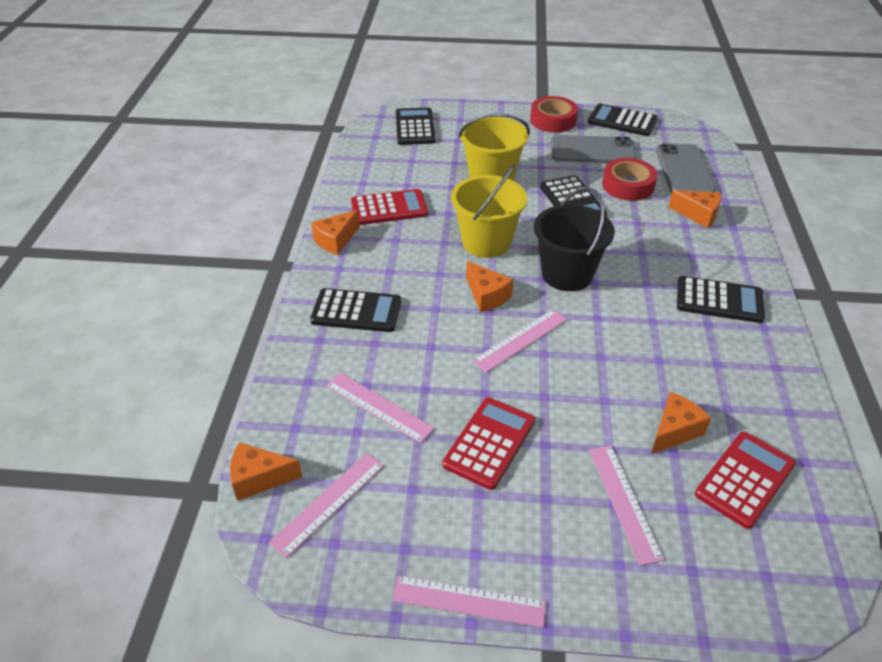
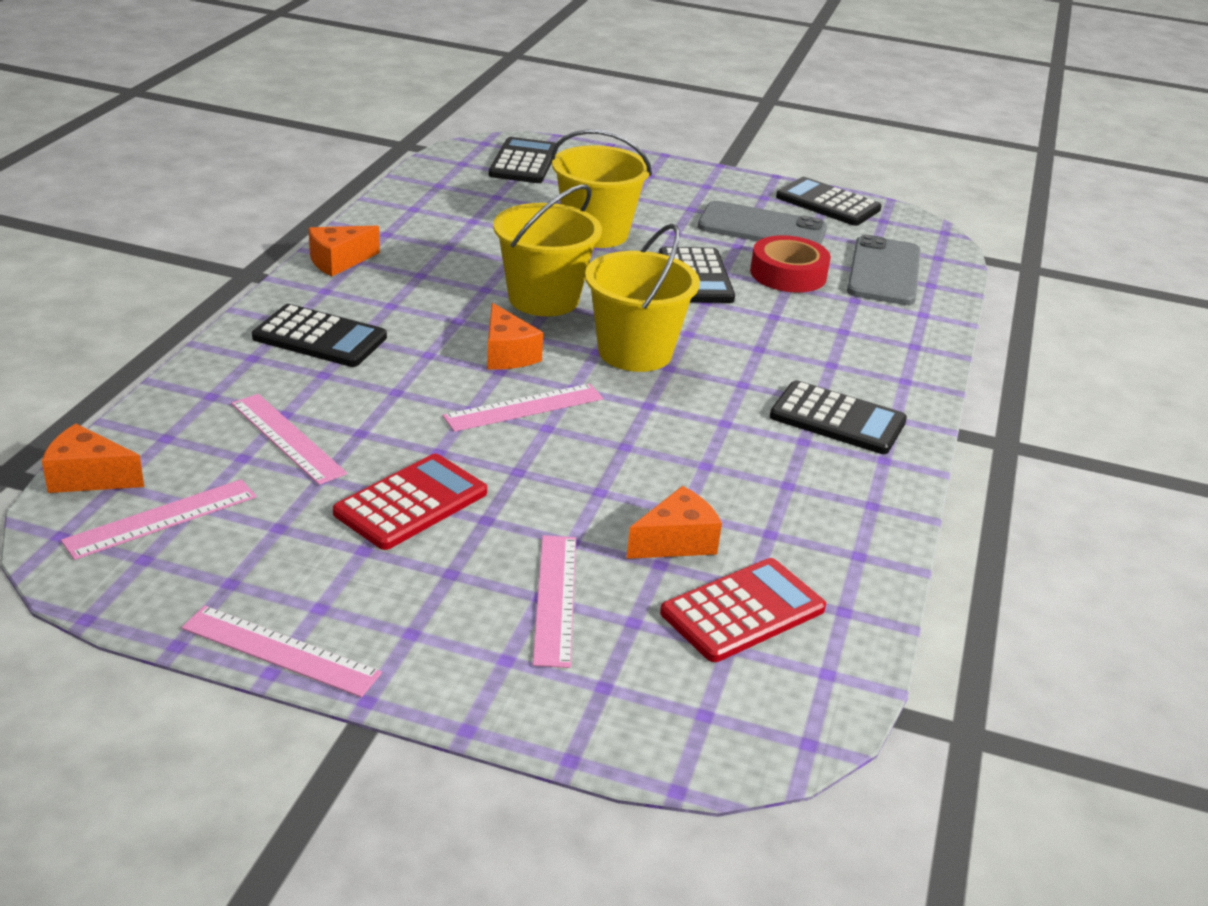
camera: 10 degrees right, 10 degrees down
(389, 208) = (432, 241): red calculator -> none
(553, 120) = (726, 186): red tape -> none
(567, 274) = (635, 352): black bucket -> yellow bucket
(698, 215) = (871, 323): orange cheese -> none

